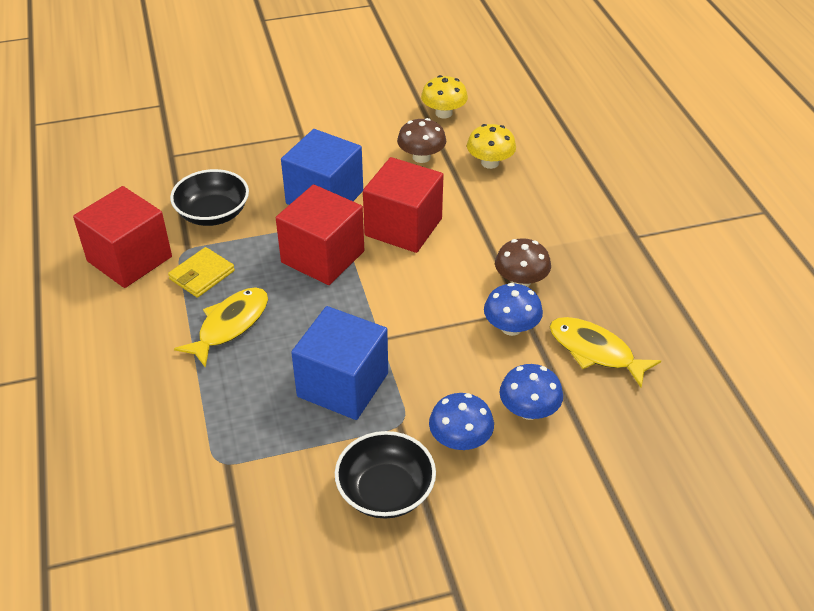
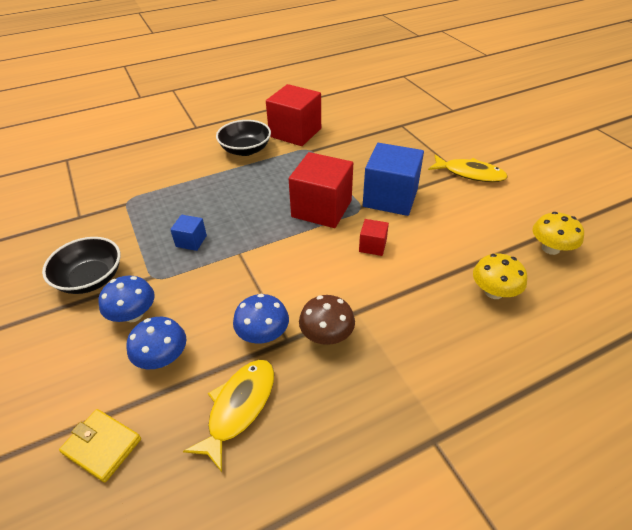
camera: 80 degrees right, 0 degrees up
(202, 275) = (288, 161): yellow wallet -> yellow wallet (102, 446)
(213, 214) = (349, 153): black bowl -> black bowl (245, 150)
(230, 325) = (243, 181): yellow fish -> yellow fish (470, 174)
(343, 385) = (191, 241): blue cube -> blue cube, size x0.47
(403, 227) = (372, 246): red cube -> red cube, size x0.47
(421, 157) = (473, 243): brown mushroom -> none

